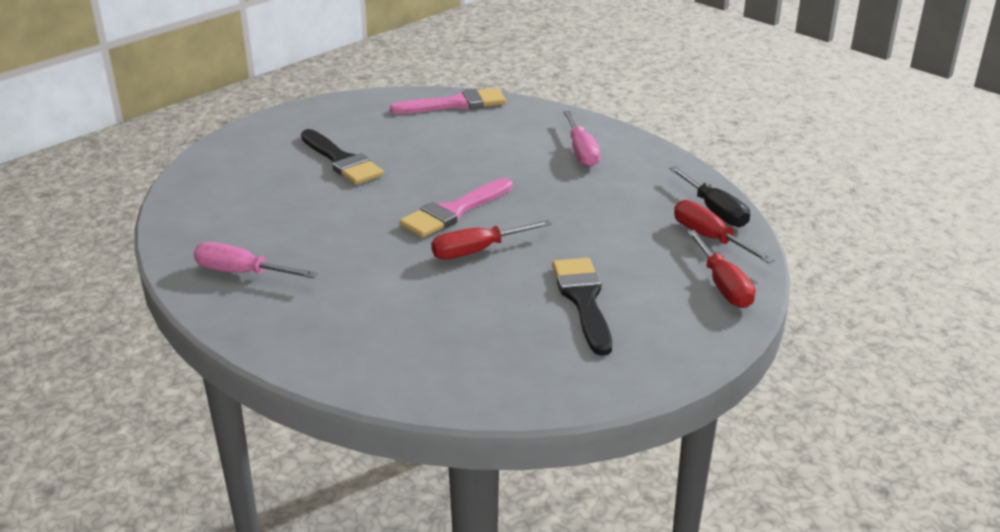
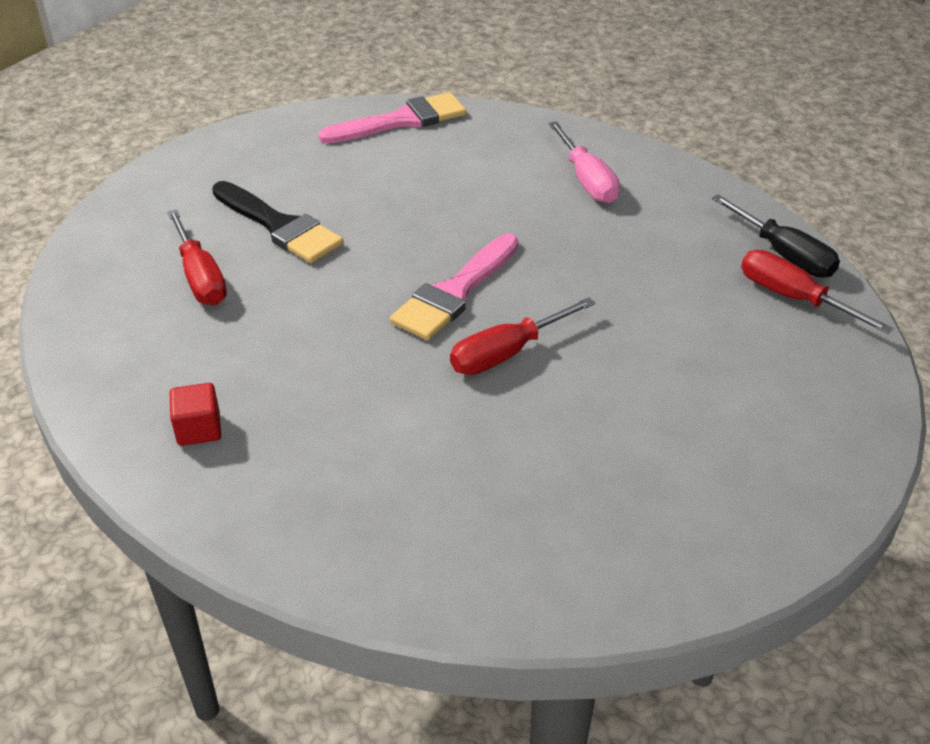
camera: 10 degrees left, 10 degrees up
(242, 273) = (199, 429): pink screwdriver -> red cube
(583, 300) = (670, 417): black brush -> none
(722, 285) = (836, 370): red screwdriver -> red screwdriver (200, 277)

